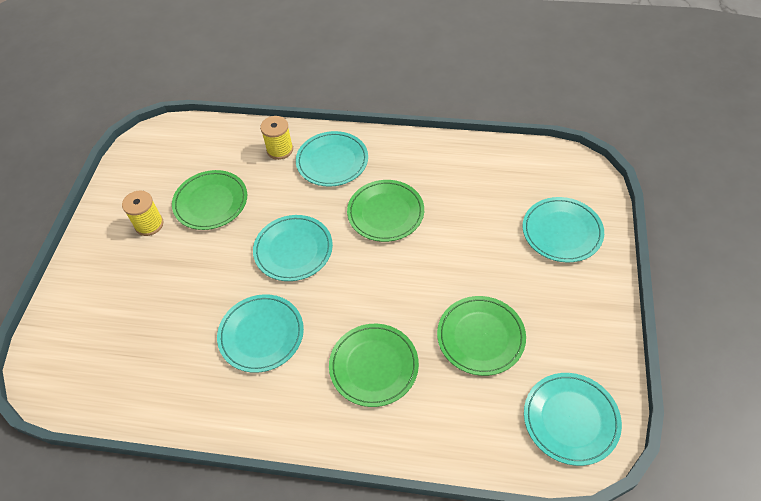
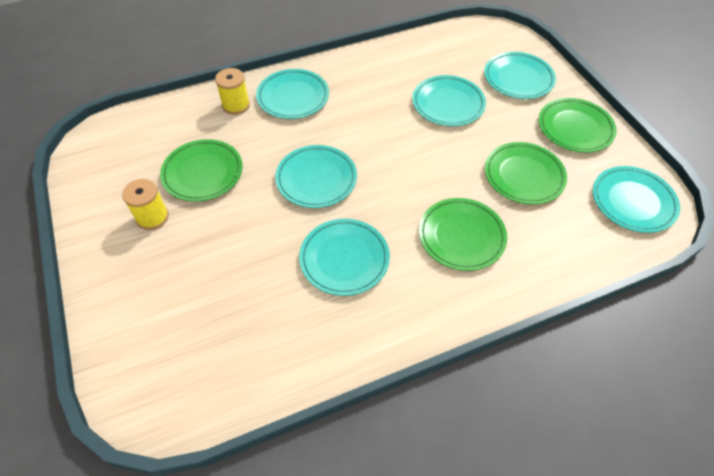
camera: 35 degrees left, 0 degrees up
(385, 213) = (373, 118): green plate -> green plate (575, 128)
(467, 228) = (448, 103): none -> turquoise plate

